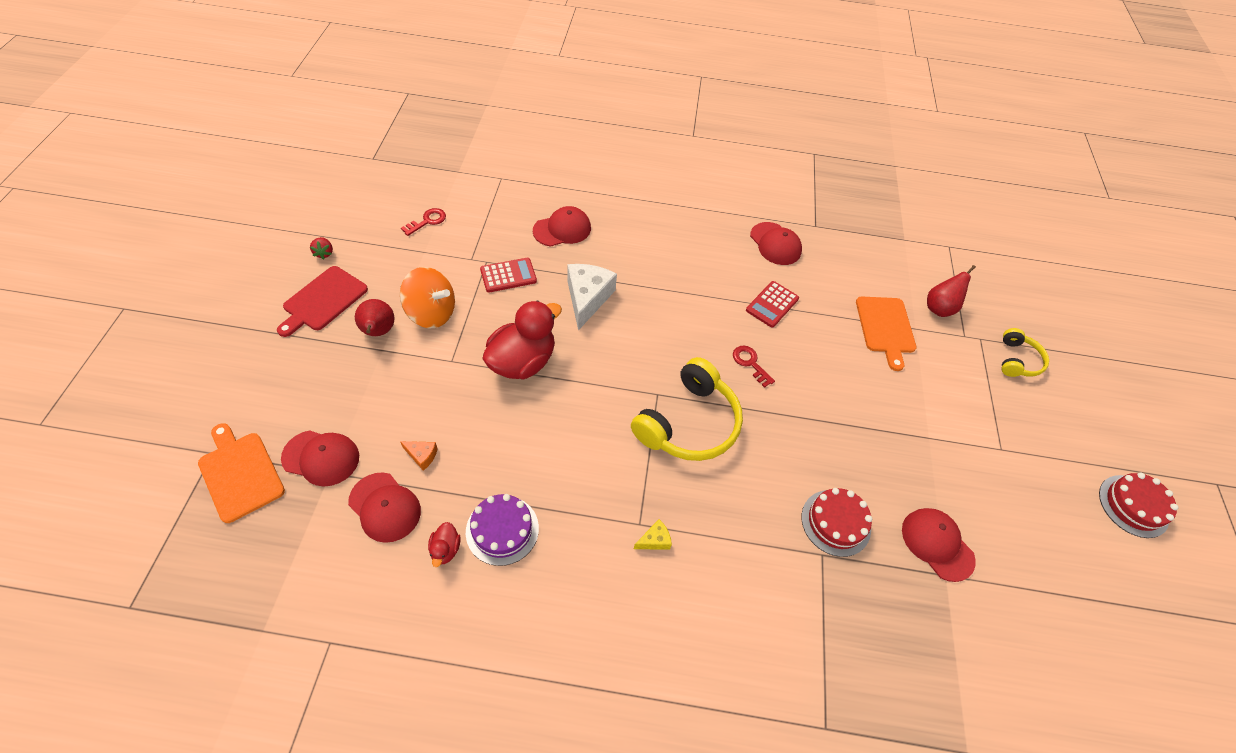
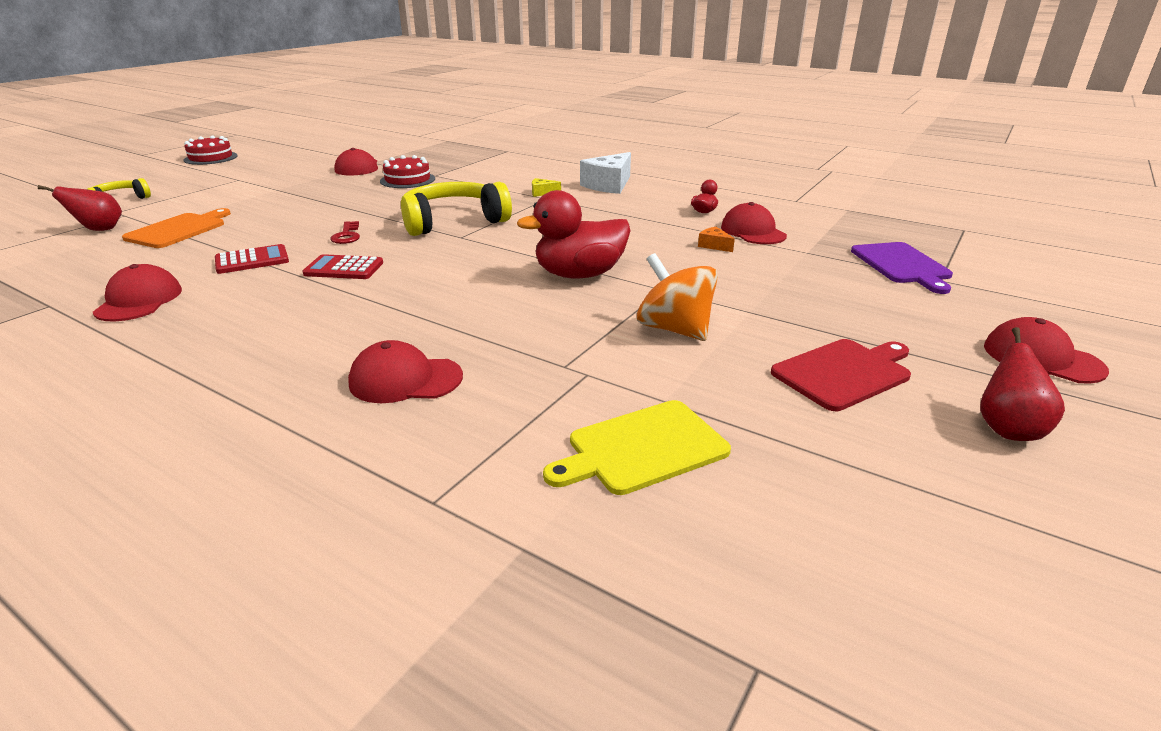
camera: 150 degrees left, 25 degrees down
(240, 473) = (902, 265): orange cutting board -> purple cutting board
(321, 458) = (817, 260): red cap -> red cap (1042, 358)
(324, 253) = (858, 438): red strawberry -> none
(378, 331) = (754, 326): red pear -> red pear (1007, 429)
(427, 221) = (642, 448): red key -> yellow cutting board
(502, 530) = (655, 211): purple cake -> none
(508, 275) = (542, 344): red calculator -> red calculator (344, 268)
(587, 298) = (455, 303): white cheese -> white cheese (609, 185)

